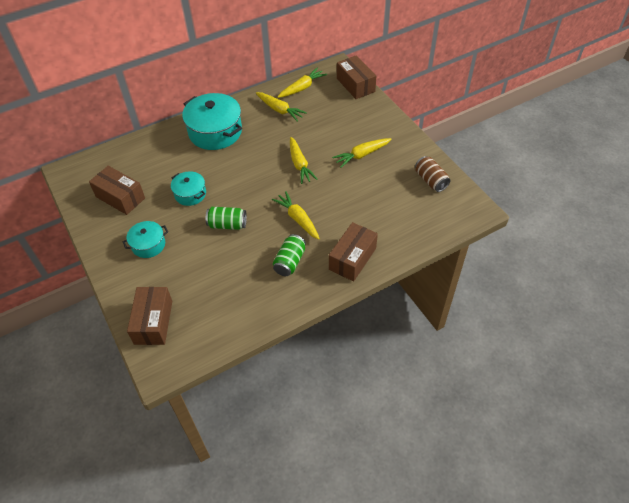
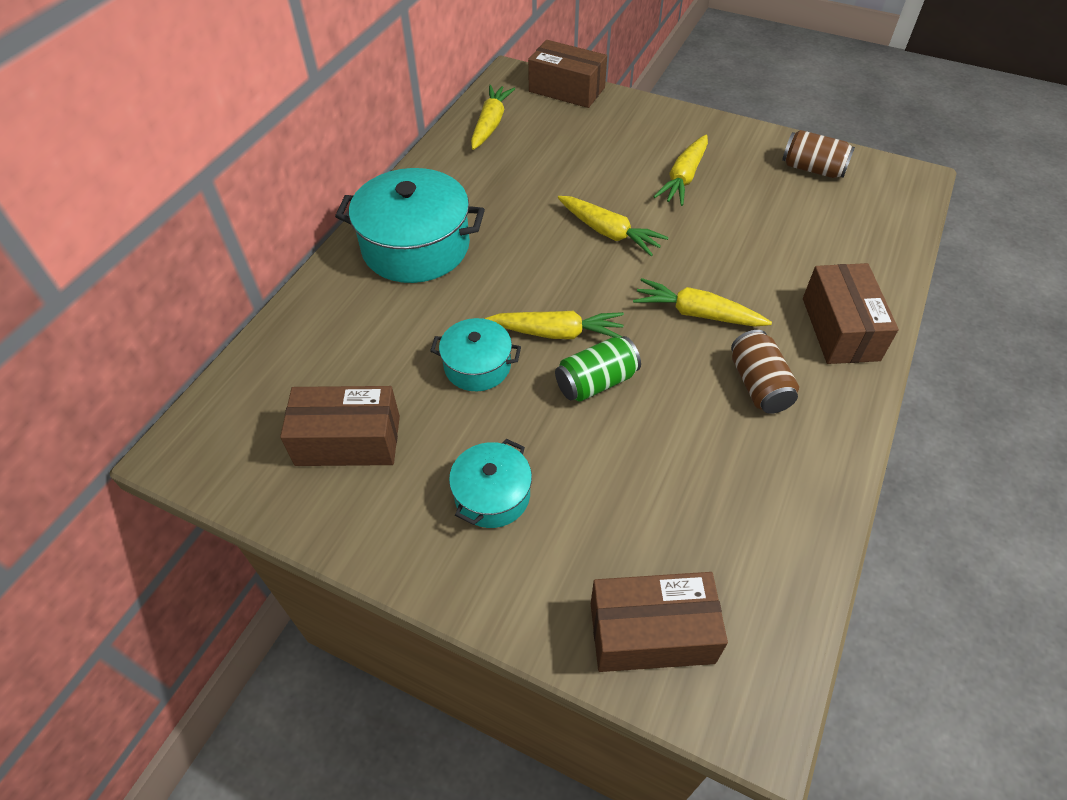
camera: 35 degrees left, 0 degrees up
(153, 322) = (651, 633): brown box -> brown box turned 60 degrees counterclockwise
(279, 110) = (490, 169): yellow carrot -> yellow carrot (557, 333)
(290, 262) = (759, 385): green can -> brown can

